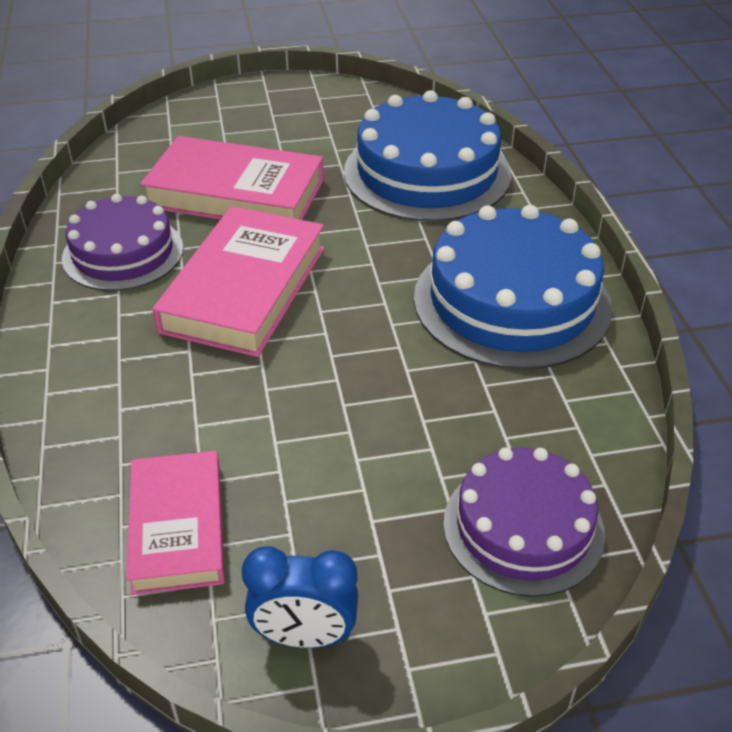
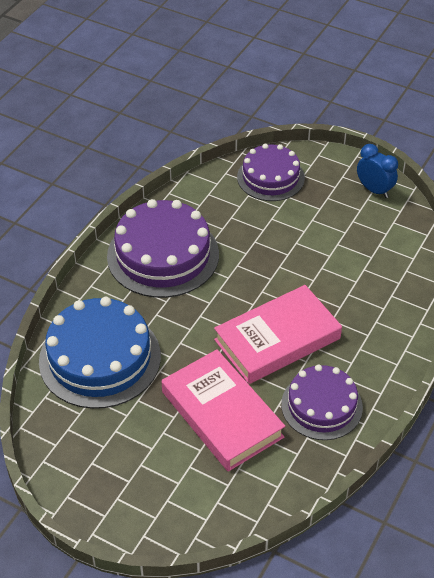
camera: 140 degrees left, 5 degrees up
(177, 527) = (392, 245): pink book -> none
(512, 301) = (163, 255): blue cake -> purple cake

